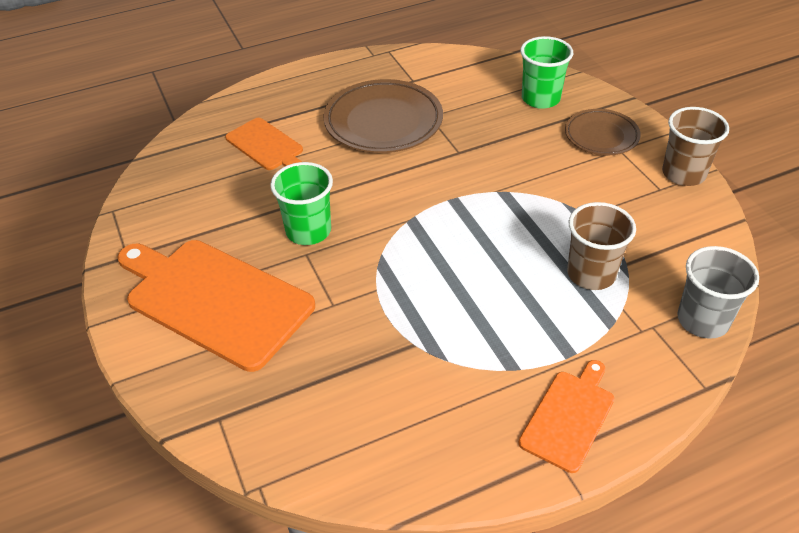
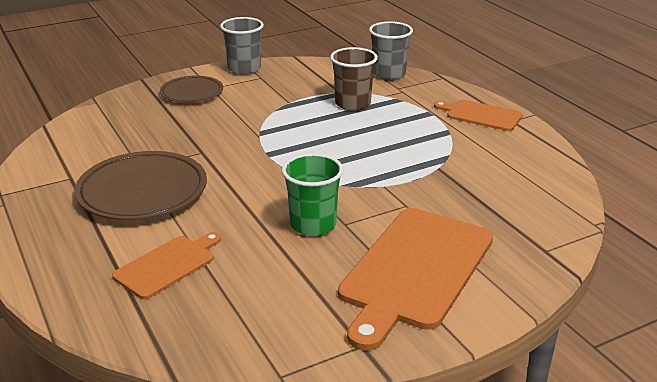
camera: 95 degrees left, 15 degrees down
(540, 98) = (130, 115): green cup -> none
(683, 174) = (244, 69): brown cup -> grey cup

